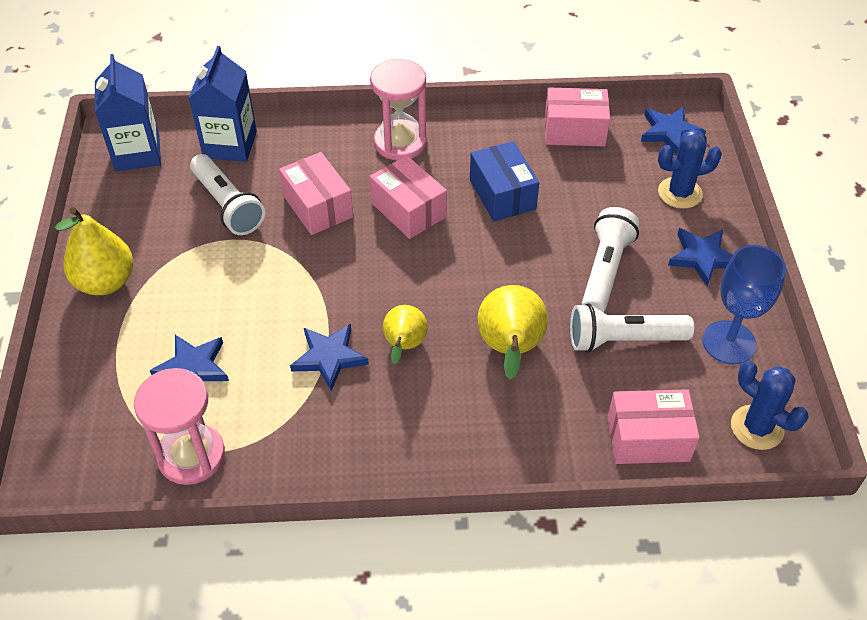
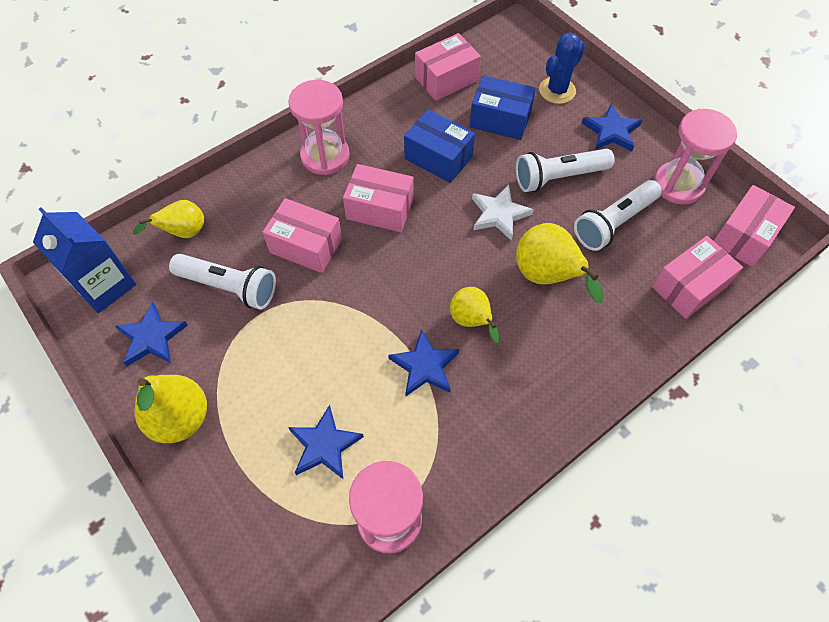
camera: 35 degrees left, 10 degrees up
(230, 144) = (183, 232): blue carton -> yellow pear
(515, 271) = (499, 214): none -> white star
(595, 191) = (500, 119): none -> blue box
(605, 270) = (558, 177): white flashlight -> white flashlight turned 90 degrees counterclockwise
(669, 132) = (512, 47): blue star -> blue star (151, 337)
(729, 342) = (678, 185): blue goblet -> pink hourglass
(757, 427) = (744, 236): blue cactus -> pink box

